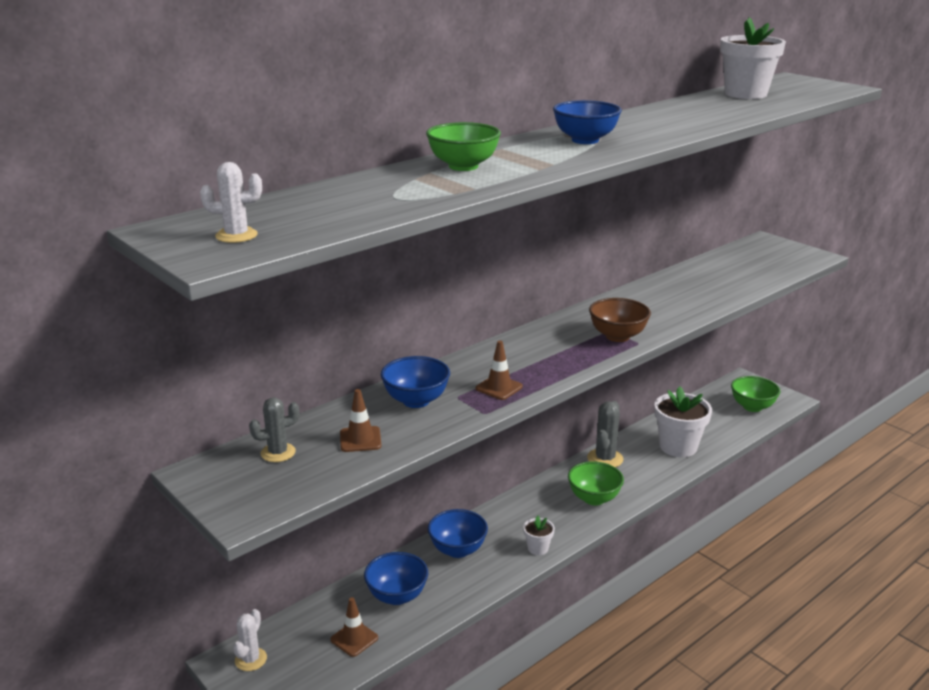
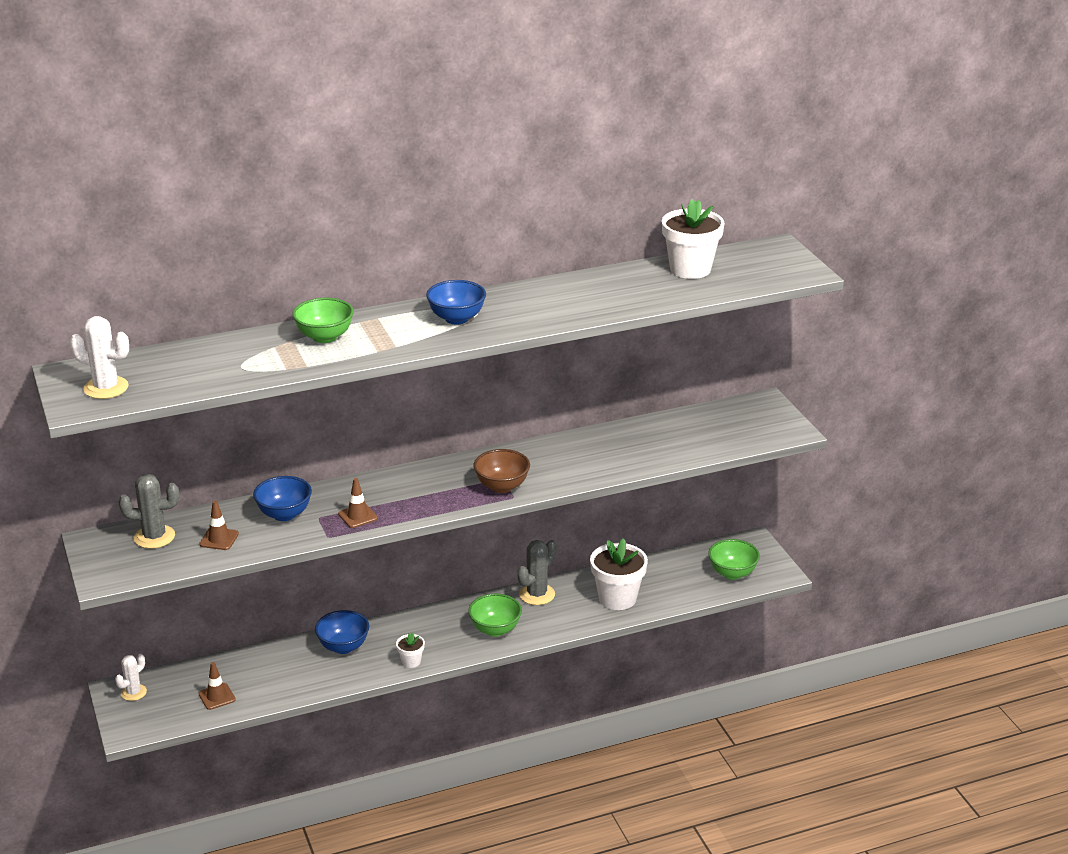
camera: 20 degrees right, 5 degrees up
(236, 235) = (106, 388): white cactus -> white cactus, size x1.51
(278, 453) = (154, 537): grey cactus -> grey cactus, size x1.51
(397, 596) = (269, 672): blue bowl -> none

